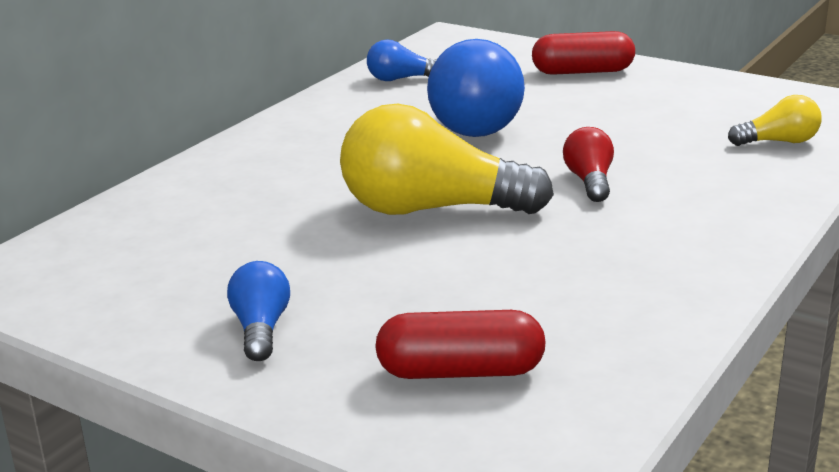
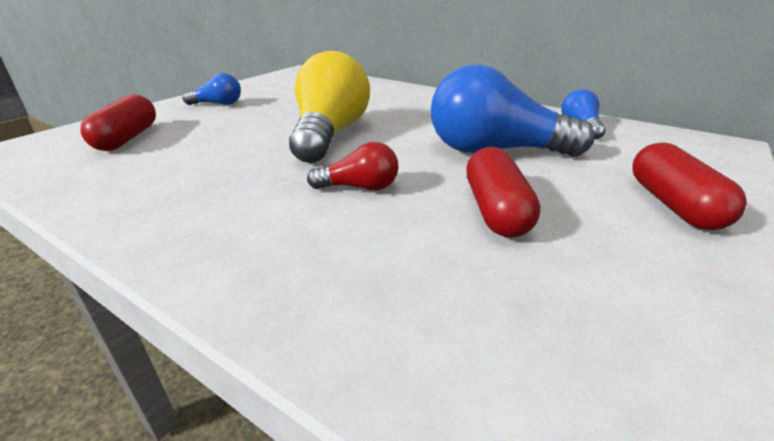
camera: 90 degrees right, 5 degrees up
(615, 127) = (495, 210): none -> red capsule
(778, 142) = (468, 341): yellow light bulb -> none

